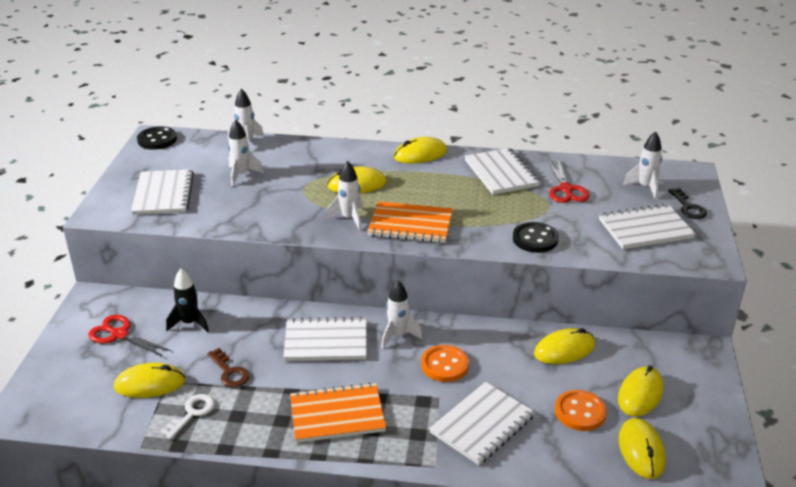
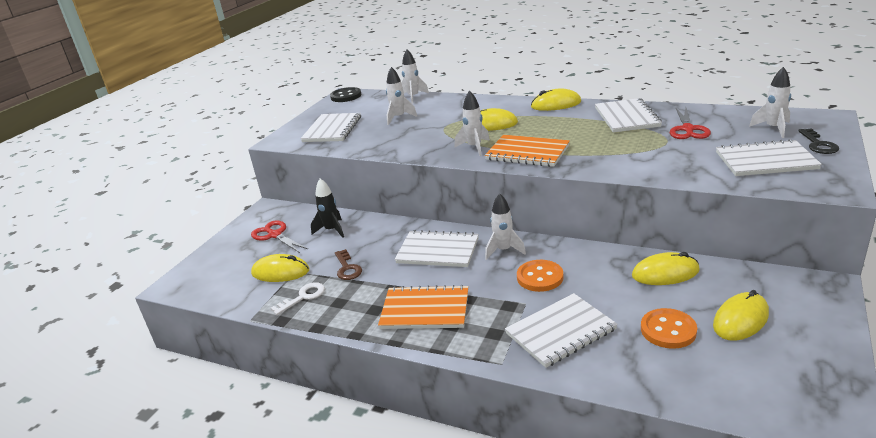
camera: 20 degrees right, 5 degrees down
(535, 239) = (644, 166): black button -> none
(641, 450) = (730, 374): yellow mouse -> none

